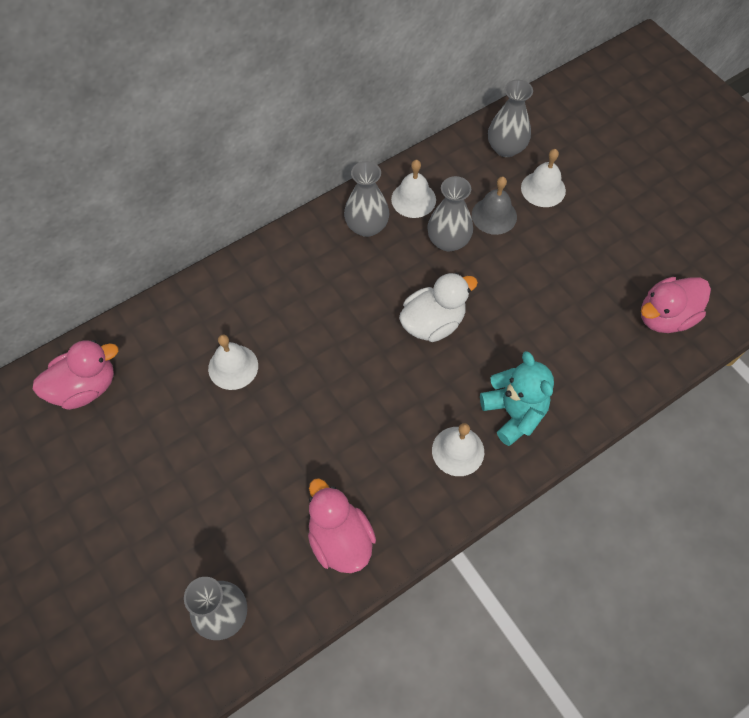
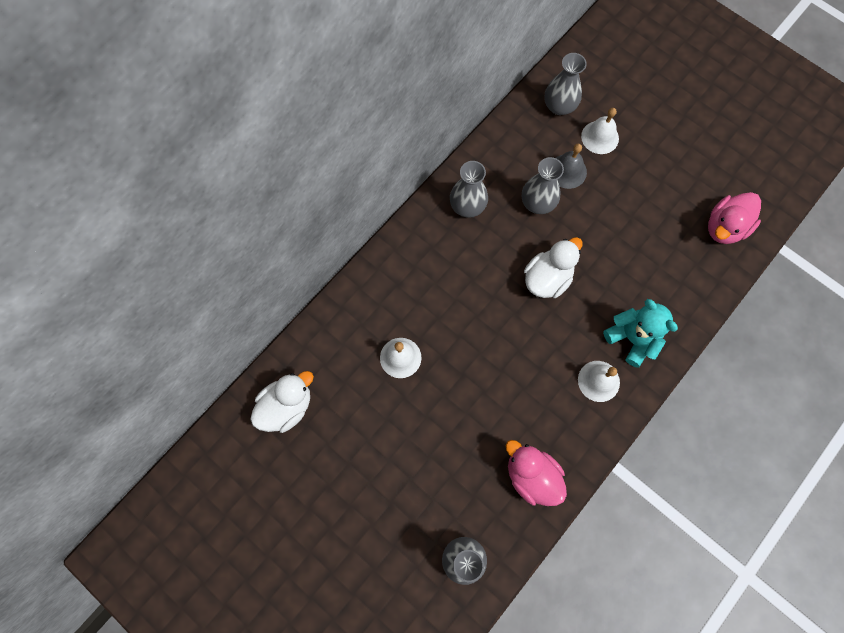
camera: 15 degrees left, 10 degrees up
(85, 387) = (286, 406): pink duck -> white duck
(413, 199) = (498, 172): white bell -> none

